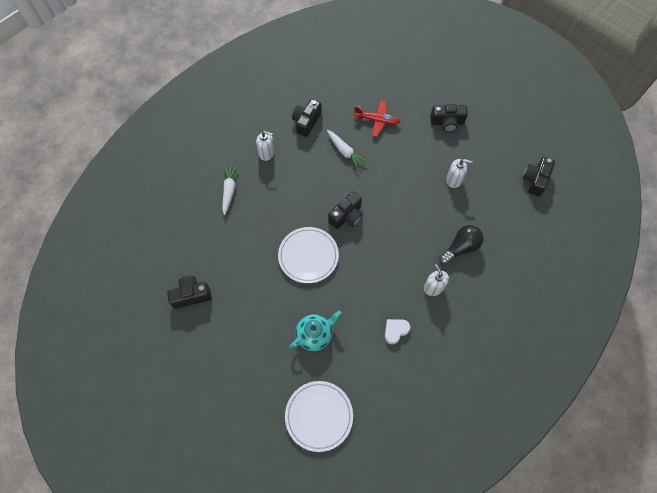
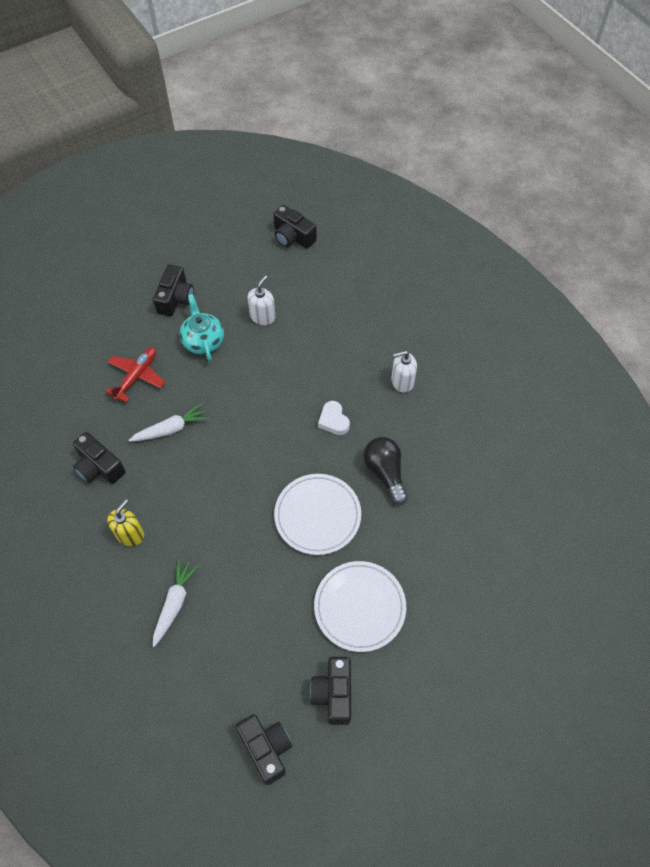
camera: 75 degrees left, 5 degrees down
(229, 190) = (174, 603): white carrot -> white carrot turned 90 degrees clockwise
(267, 153) = (130, 534): white soap dispenser -> yellow soap dispenser
(315, 335) = (433, 534): turquoise teapot -> turquoise teapot (203, 341)
(319, 416) = (540, 554): white plate -> white plate (359, 607)
(346, 216) = (273, 452): black camera -> black camera (266, 748)
(395, 331) = (448, 438): white heart -> white heart (333, 420)
(460, 248) = (358, 338): black light bulb -> black light bulb (385, 472)

